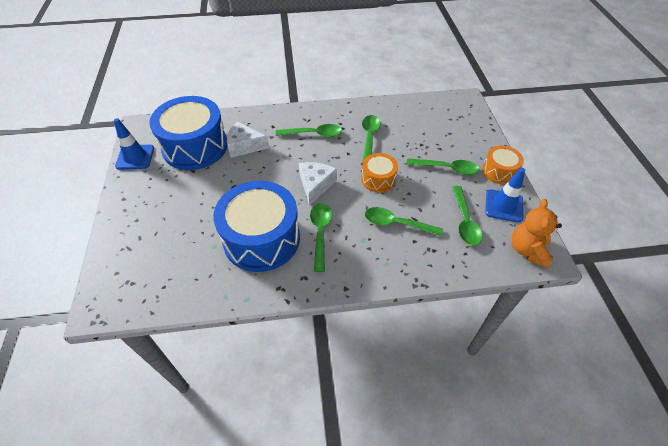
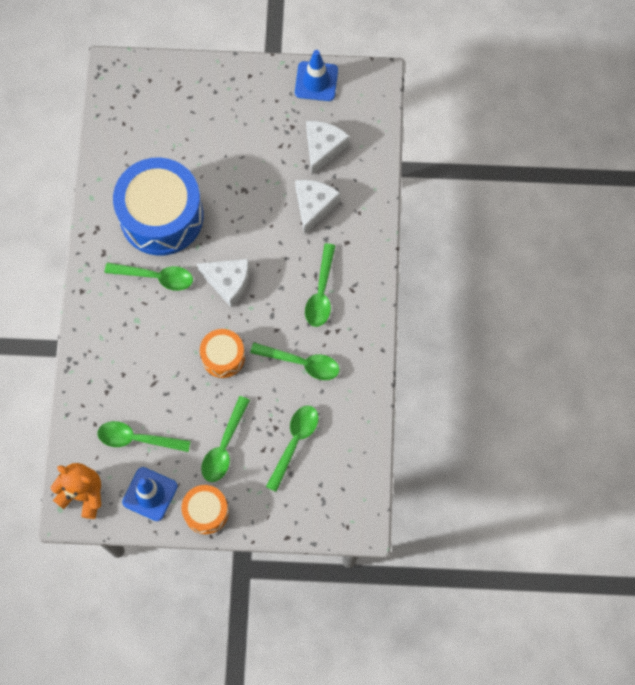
camera: 100 degrees right, 20 degrees up
(195, 146) = (323, 147): blue drum -> white cheese
(397, 223) = (150, 362): green spoon -> green spoon (294, 443)

